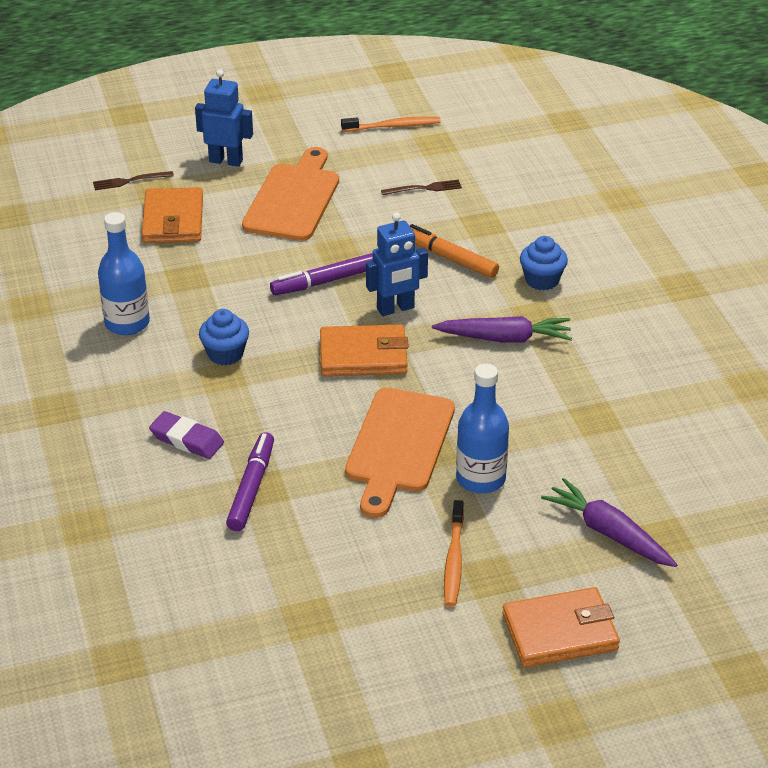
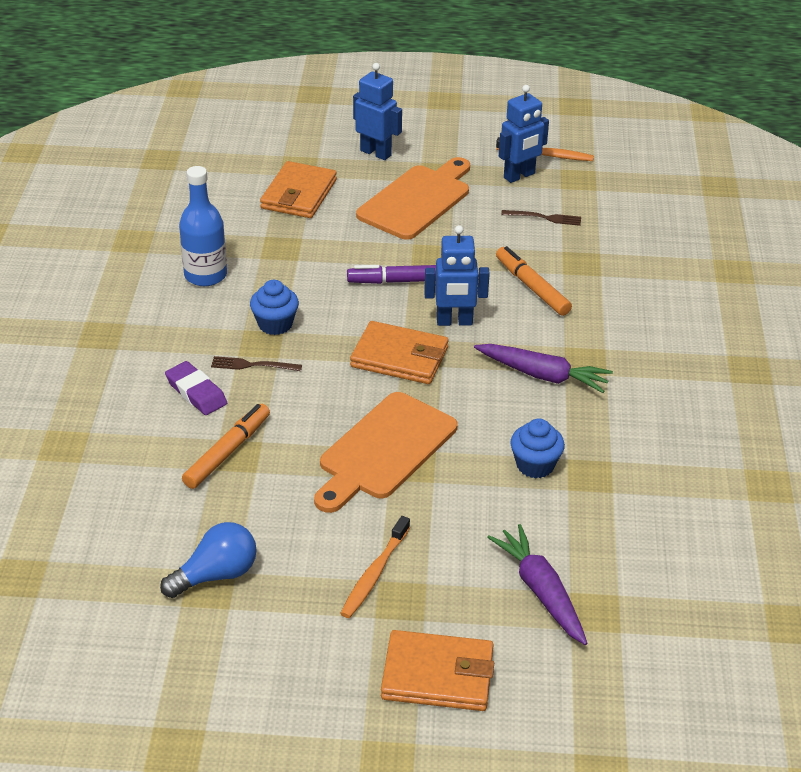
camera: 20 degrees right, 0 degrees up
(129, 181) = (280, 152): brown fork -> brown fork (251, 365)
(251, 488) = (227, 452): purple marker -> orange marker
(308, 604) = (216, 575): none -> blue light bulb
(378, 153) = (519, 176): none -> blue robot
(480, 479) = (444, 503): blue bottle -> none
(542, 280) = (610, 329): blue cupcake -> blue cupcake (535, 465)

